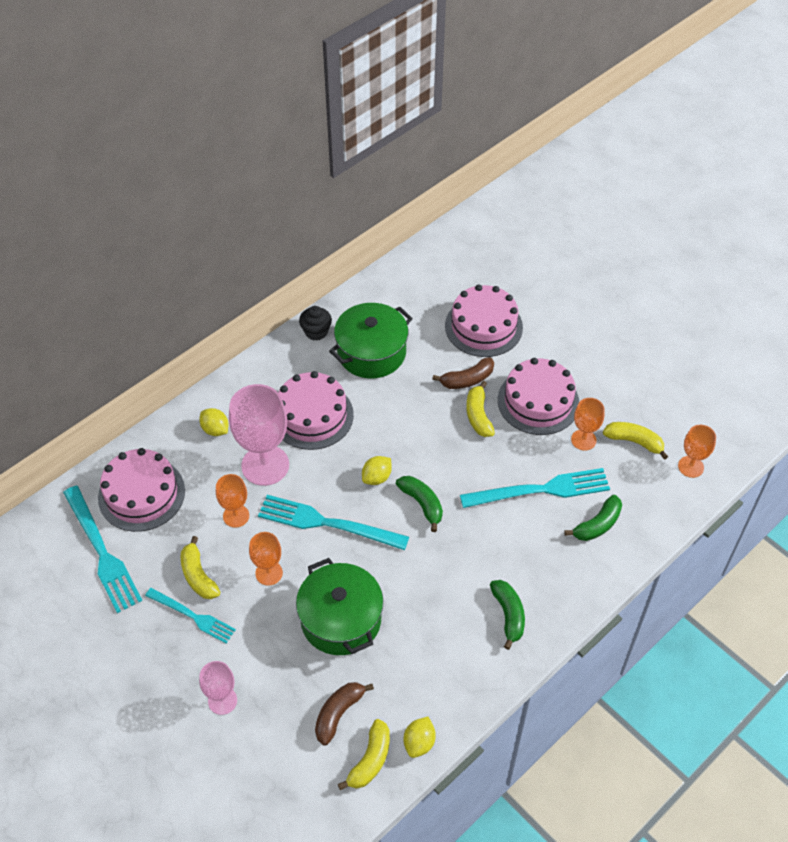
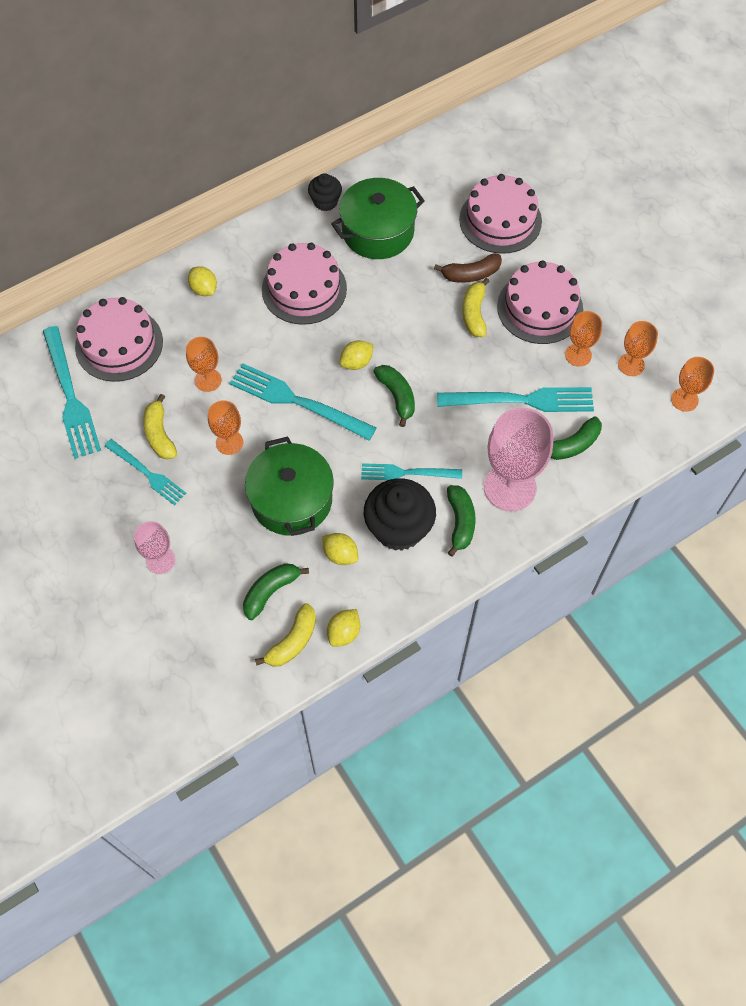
camera: 10 degrees right, 10 degrees up
(265, 465) = (247, 333): pink goblet -> pink goblet (510, 487)
(338, 714) = (270, 591): brown banana -> green banana
(399, 666) = (340, 555): none -> yellow lemon
(447, 575) = (407, 473): none -> turquoise fork
(451, 630) = (399, 528): none -> black cupcake
(634, 441) = (631, 365): yellow banana -> orange goblet

